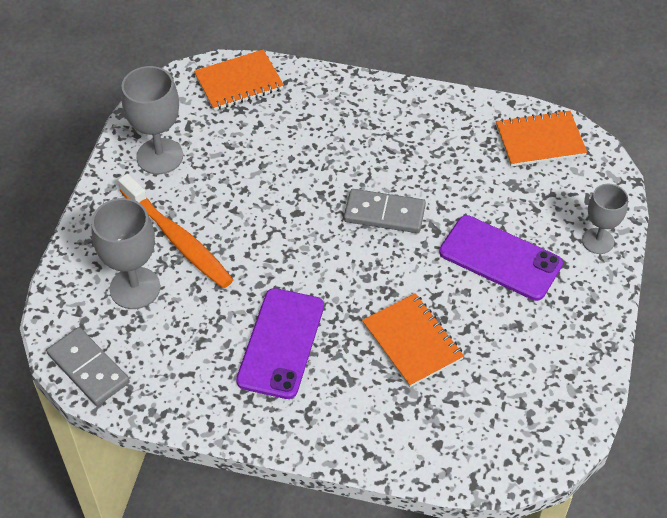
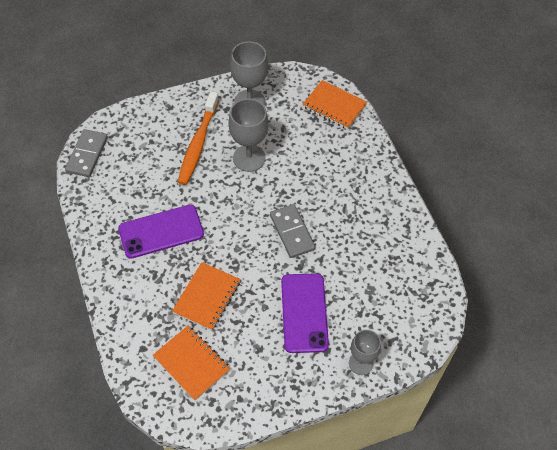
camera: 55 degrees right, 5 degrees up
(135, 288) = (152, 144): grey goblet -> grey goblet (249, 158)
(540, 140) = (420, 287): orange notebook -> orange notebook (191, 363)

